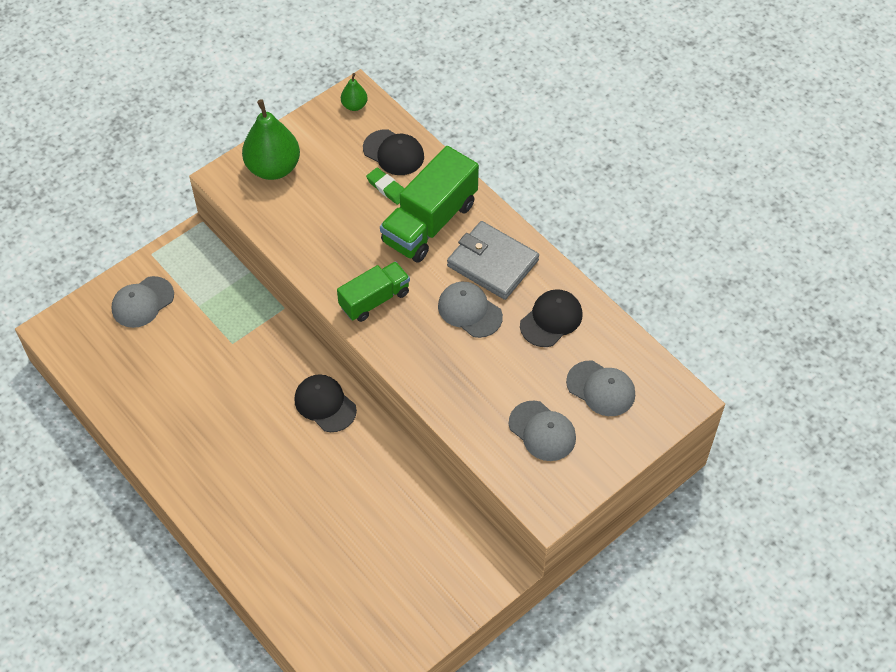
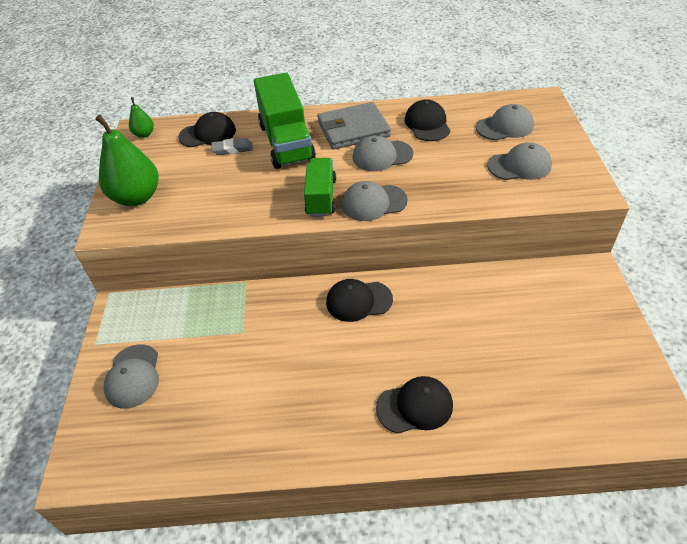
camera: 50 degrees left, 10 degrees down
(248, 506) = (415, 406): none -> black cap
(387, 188) = (232, 149): green eraser -> grey eraser
(397, 343) = (373, 203): none -> grey cap

